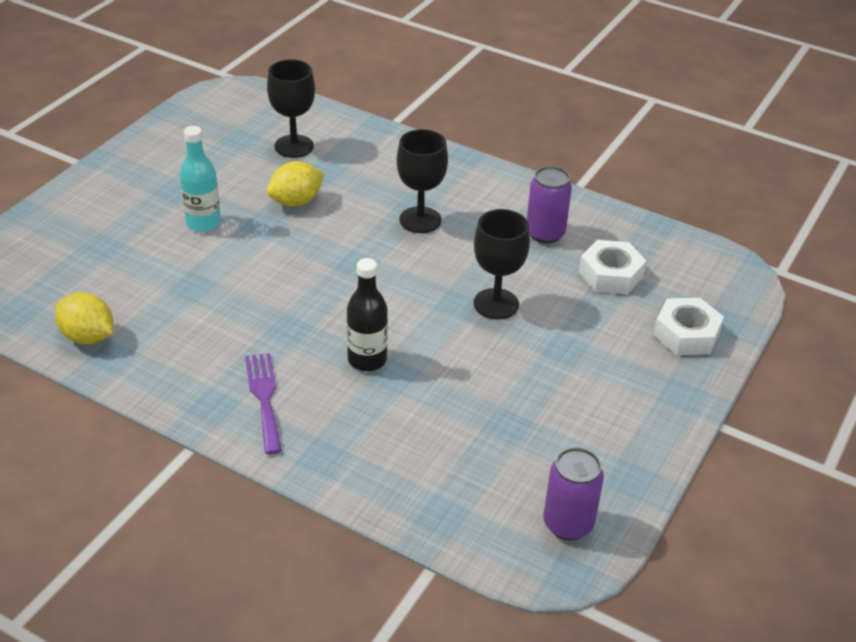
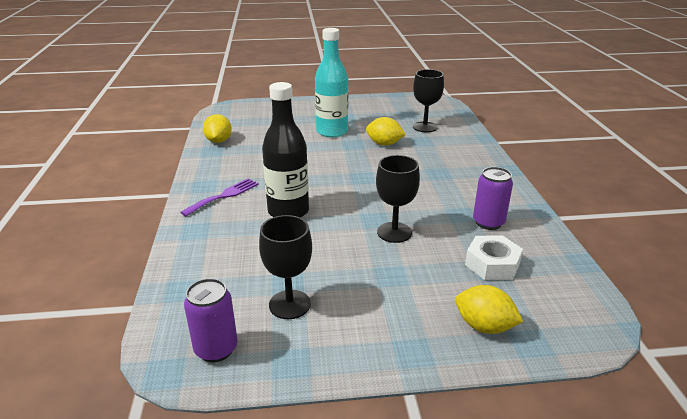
camera: 55 degrees right, 10 degrees down
(203, 223) = (332, 132): turquoise bottle -> turquoise bottle, size x1.53
(367, 360) = (288, 211): black bottle -> black bottle, size x1.53
(420, 220) = (428, 179): black goblet -> black goblet (289, 304)
(686, 334) = (484, 326): white nut -> yellow lemon

